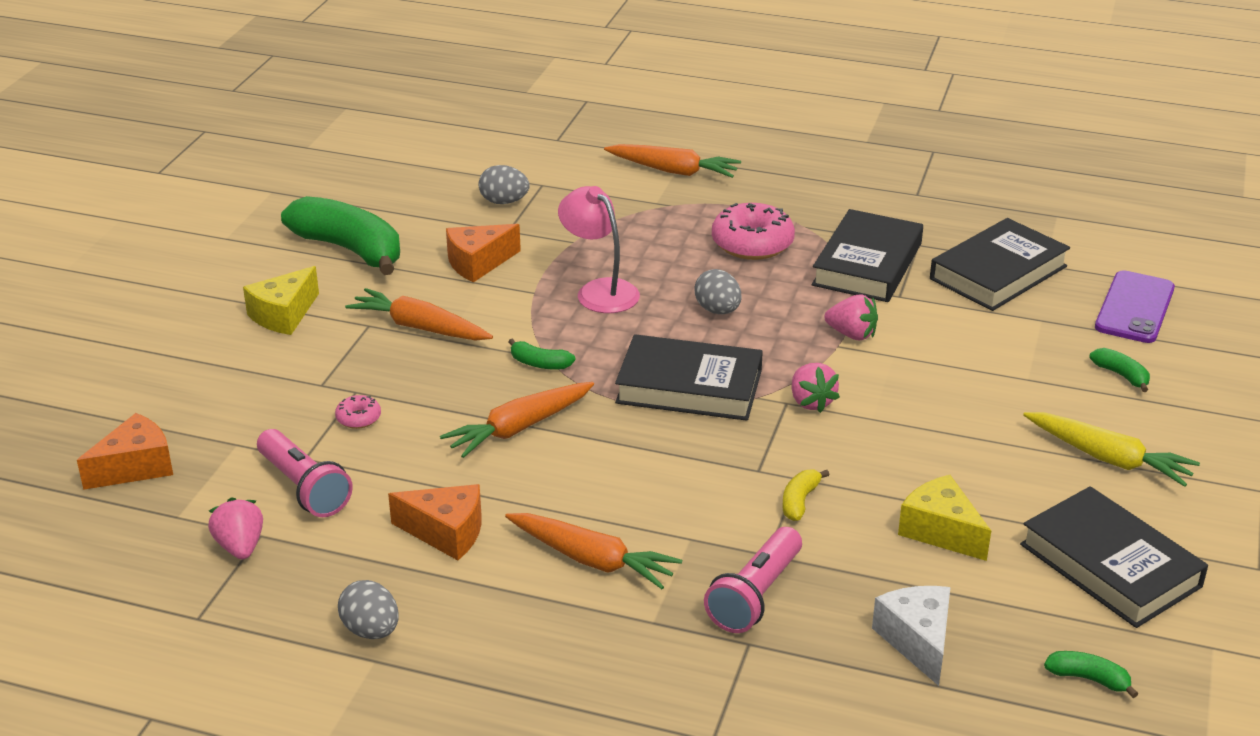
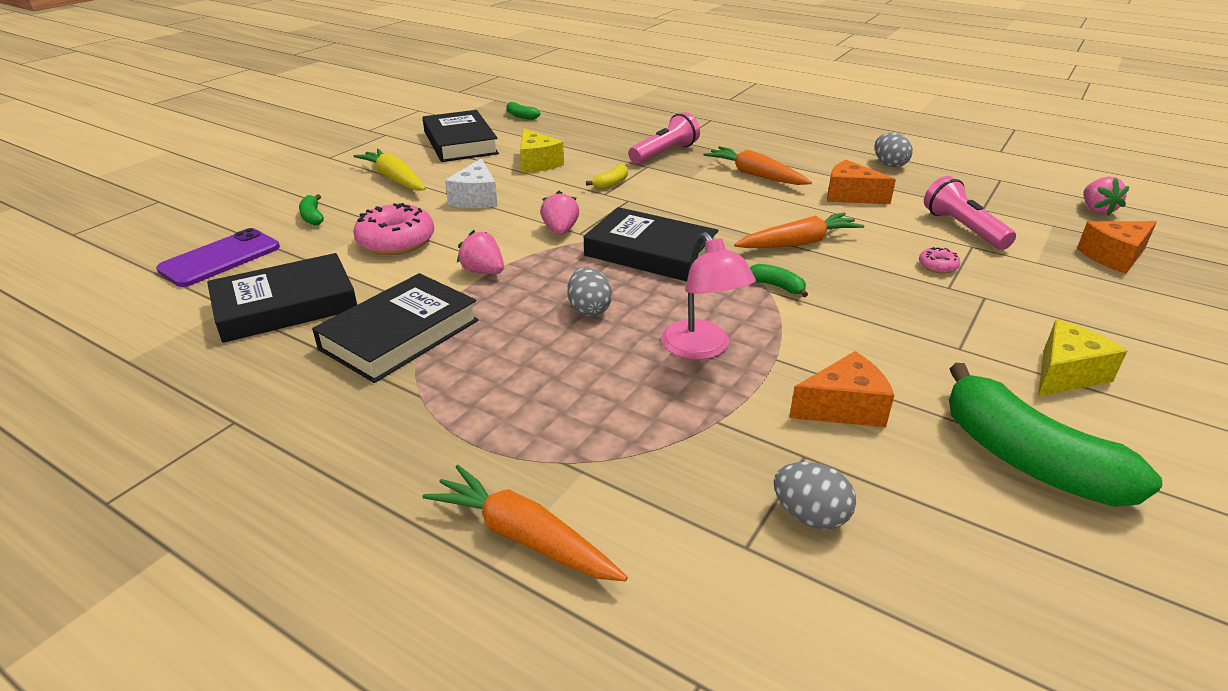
camera: 165 degrees left, 0 degrees up
(240, 547) = (993, 205): pink strawberry -> pink strawberry (1097, 210)
(420, 327) = (901, 336): orange carrot -> none
(752, 244) = (500, 380): pink donut -> pink donut (396, 241)
(917, 641) = (590, 132): white cheese -> white cheese (476, 198)

